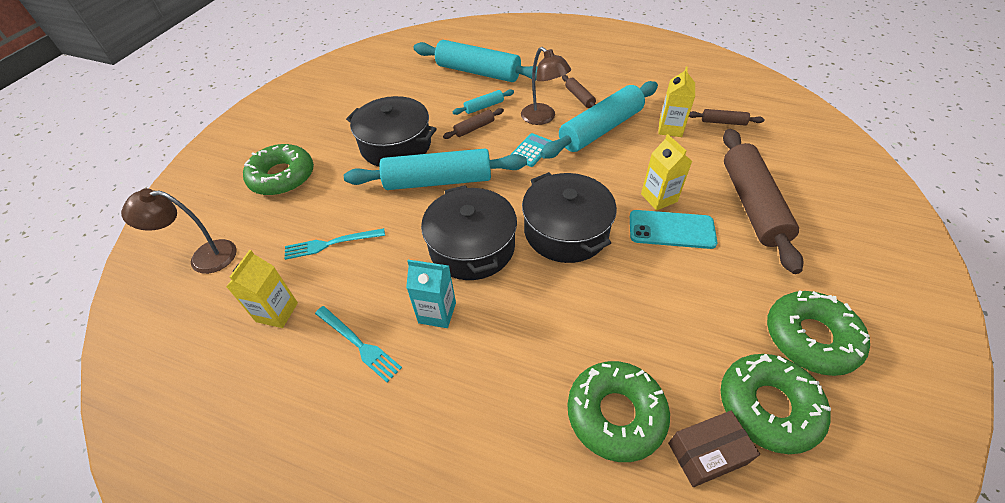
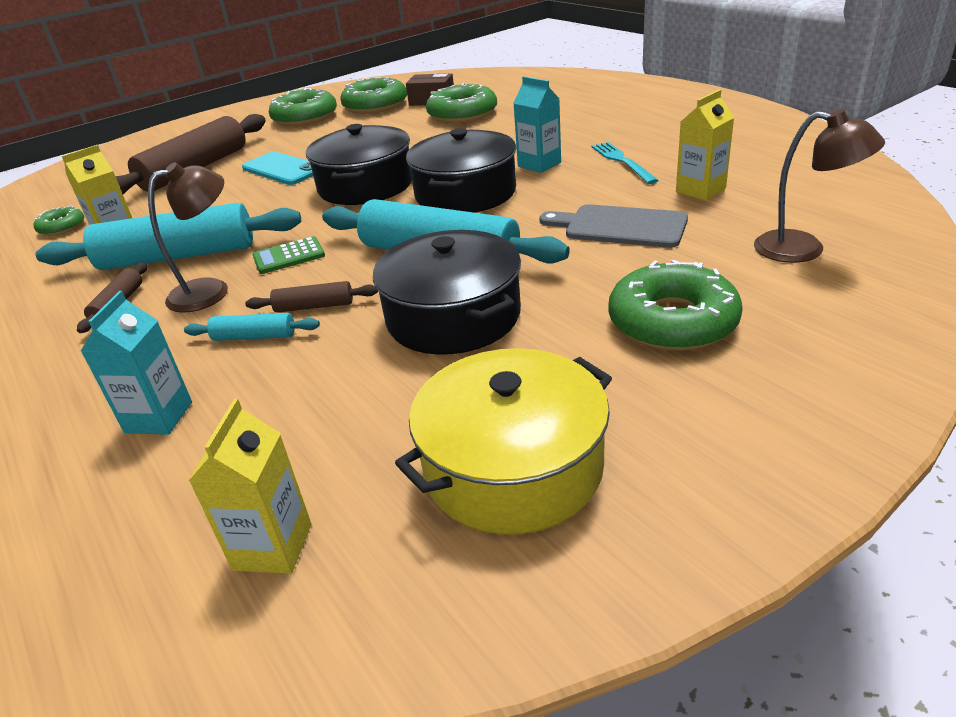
camera: 145 degrees left, 15 degrees down
(330, 100) = (513, 467): none -> yellow pot
(331, 243) = (620, 226): turquoise fork -> grey cutting board
(478, 72) = (159, 417): turquoise rolling pin -> turquoise carton
(531, 150) = (289, 256): turquoise calculator -> green calculator
(543, 118) = (211, 291): brown lamp -> brown lamp turned 60 degrees clockwise
(659, 198) = (250, 188): yellow carton -> yellow carton (273, 547)
(723, 122) = (62, 227): brown rolling pin -> green donut

